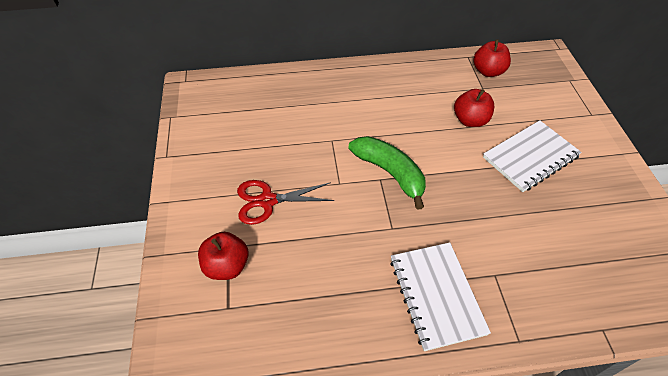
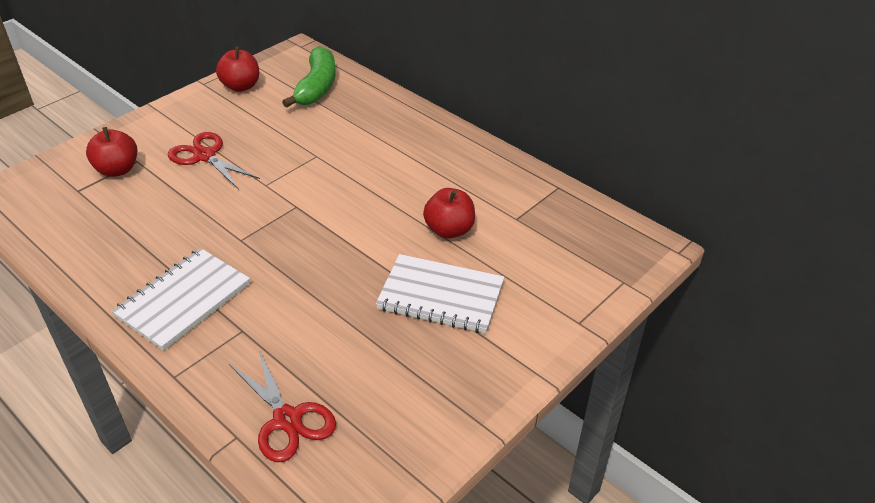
camera: 50 degrees right, 10 degrees down
(390, 173) = (310, 208): green banana -> green banana (317, 87)
(488, 71) = (551, 211): red apple -> red apple (241, 86)
(601, 292) = (287, 419): none -> red scissors

